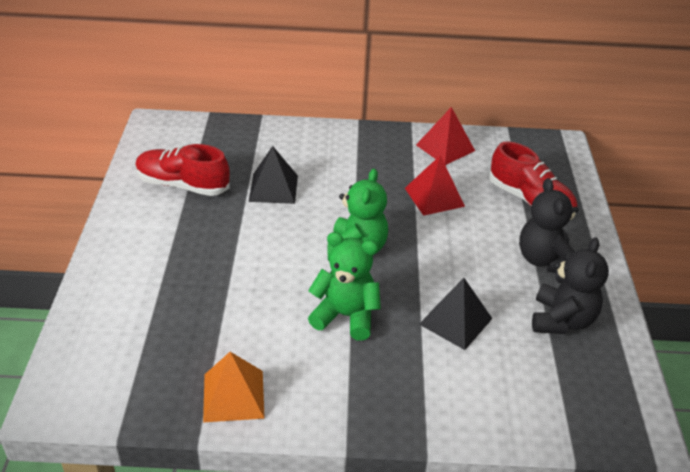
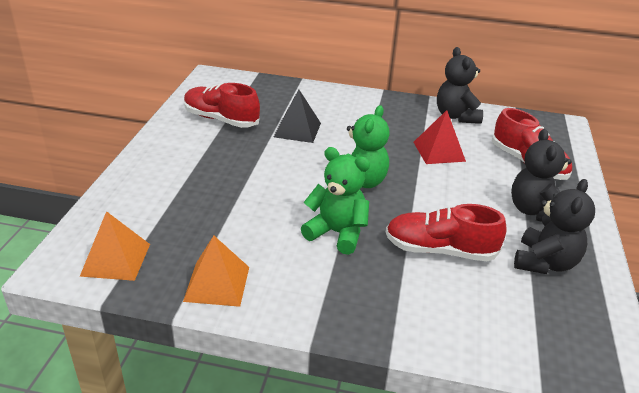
camera: 10 degrees right, 5 degrees down
(116, 384) = (116, 259): none -> orange pyramid
(445, 147) = (456, 116): red pyramid -> black teddy bear
(455, 321) = (440, 250): black pyramid -> red shoe

